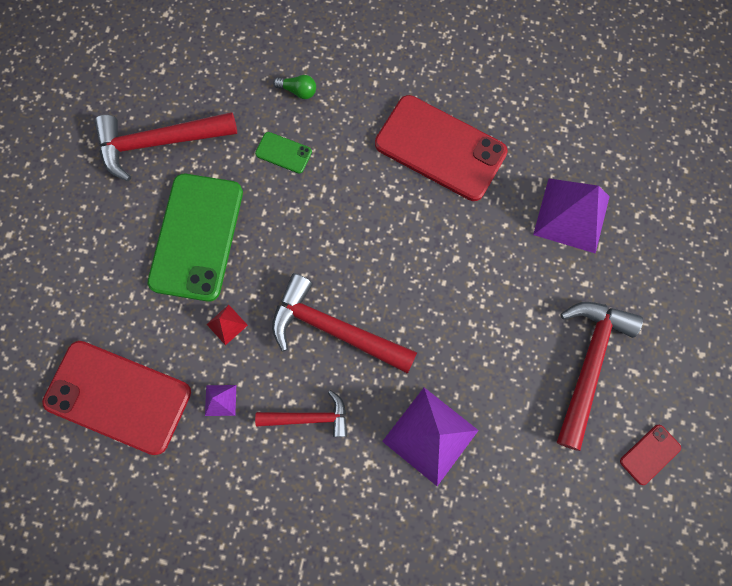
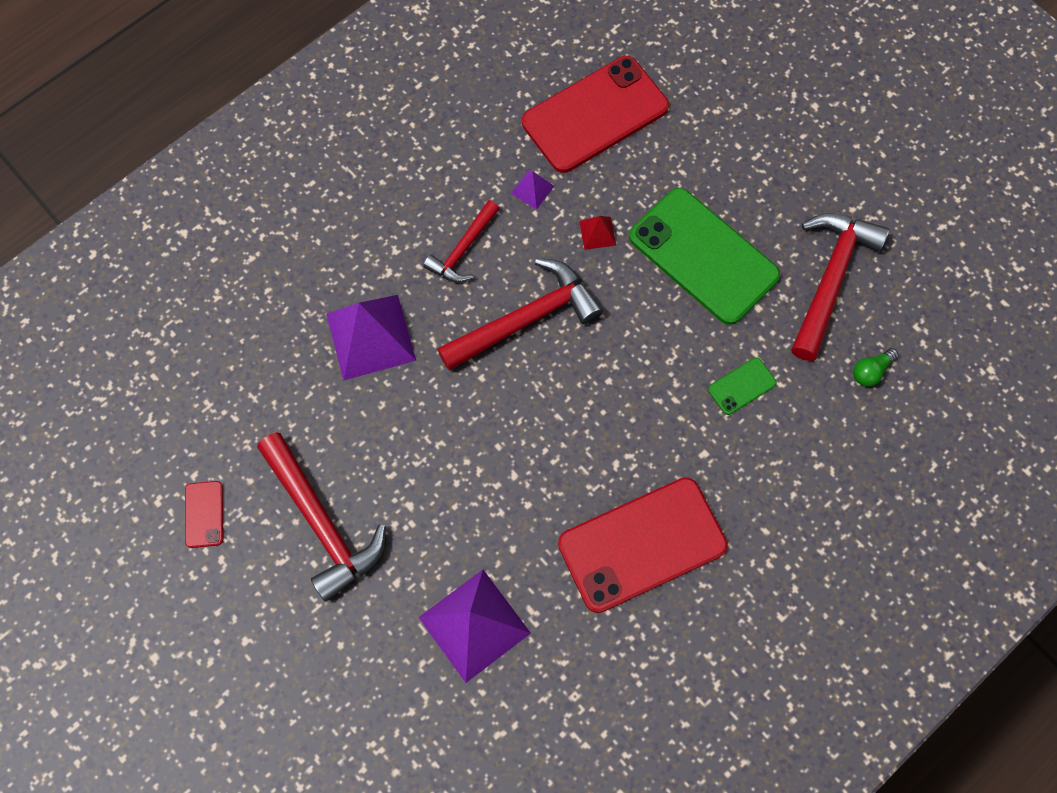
camera: 125 degrees right, 5 degrees down
(298, 91) = (806, 445): green light bulb -> green light bulb (871, 371)

